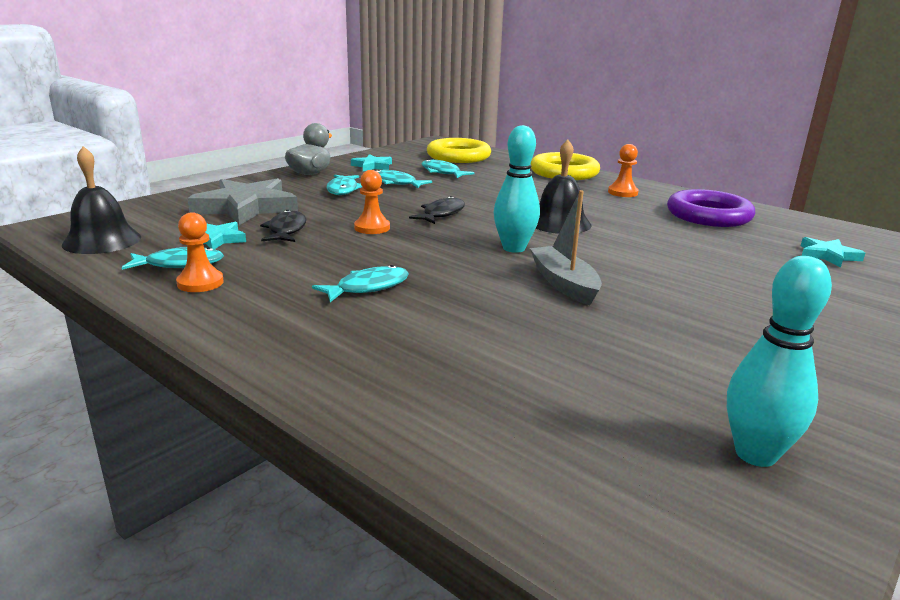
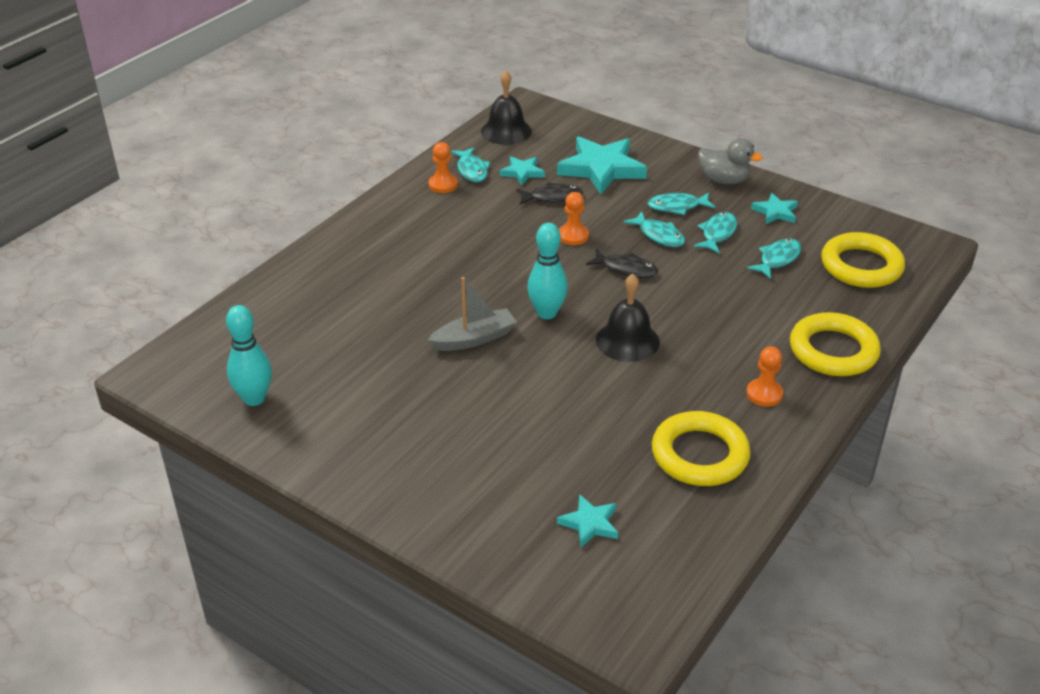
camera: 85 degrees right, 15 degrees up
(246, 207) = (601, 169): grey star -> turquoise star
(368, 287) = (448, 249): turquoise fish -> turquoise fish (658, 235)
(708, 215) = (699, 455): purple ring -> yellow ring

